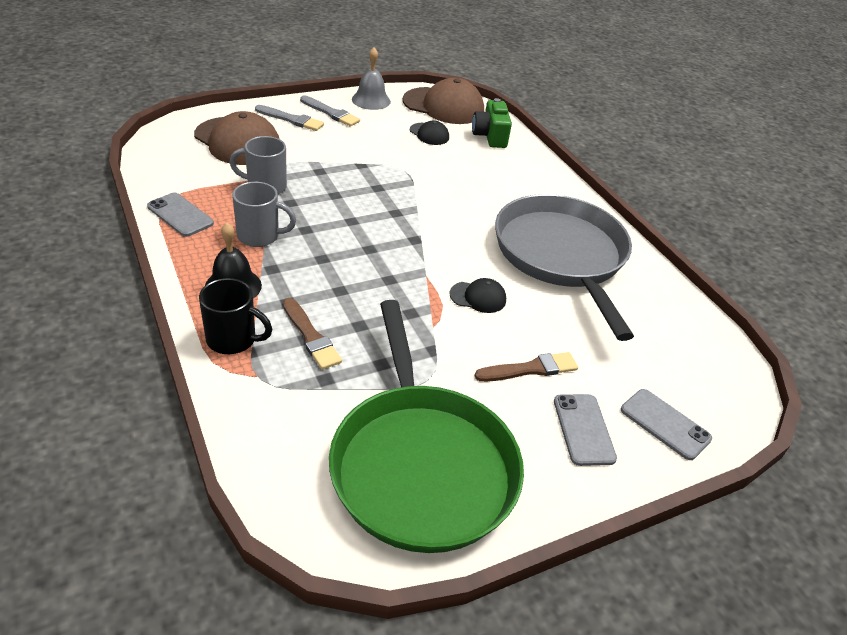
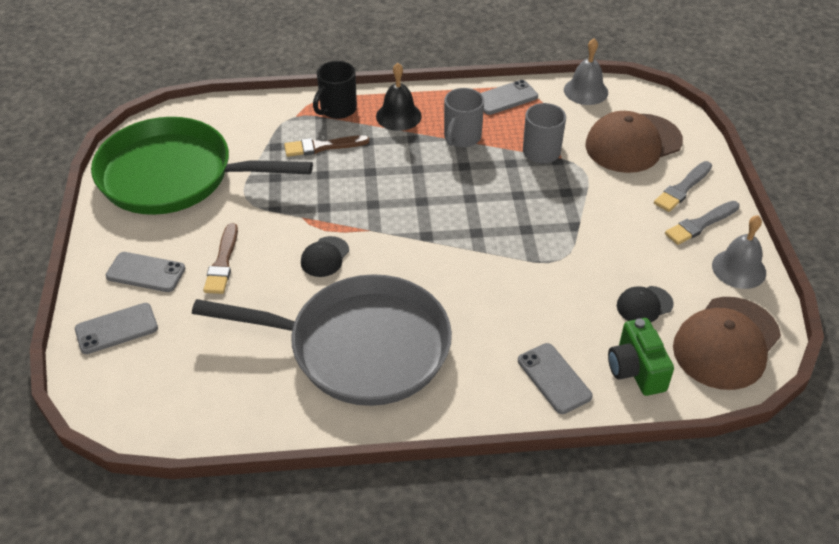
camera: 115 degrees right, 5 degrees up
(157, 168) = (586, 91): none -> grey bell
(490, 136) = (636, 370): green camera -> green camera turned 120 degrees counterclockwise
(521, 166) = (554, 378): none -> grey phone

